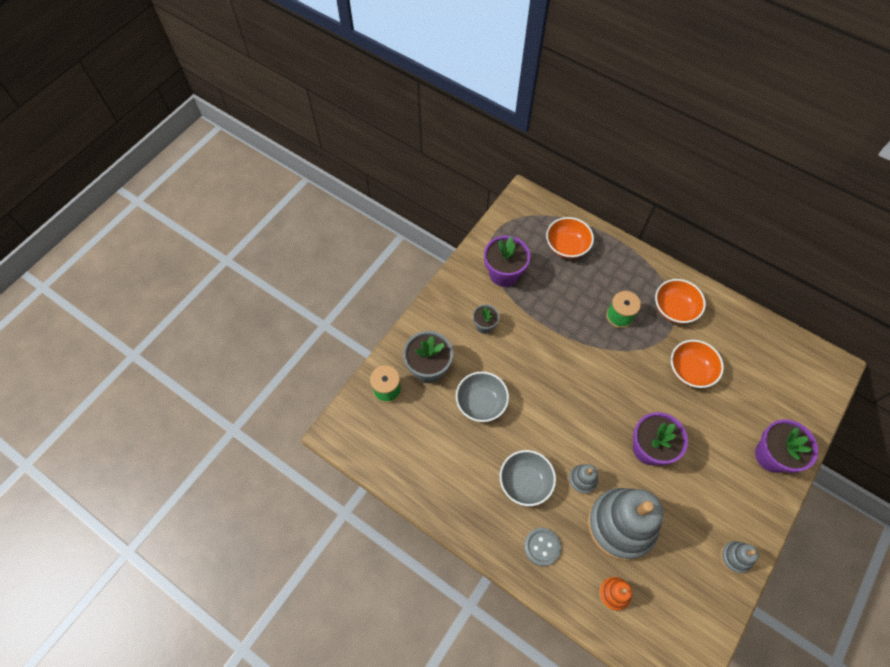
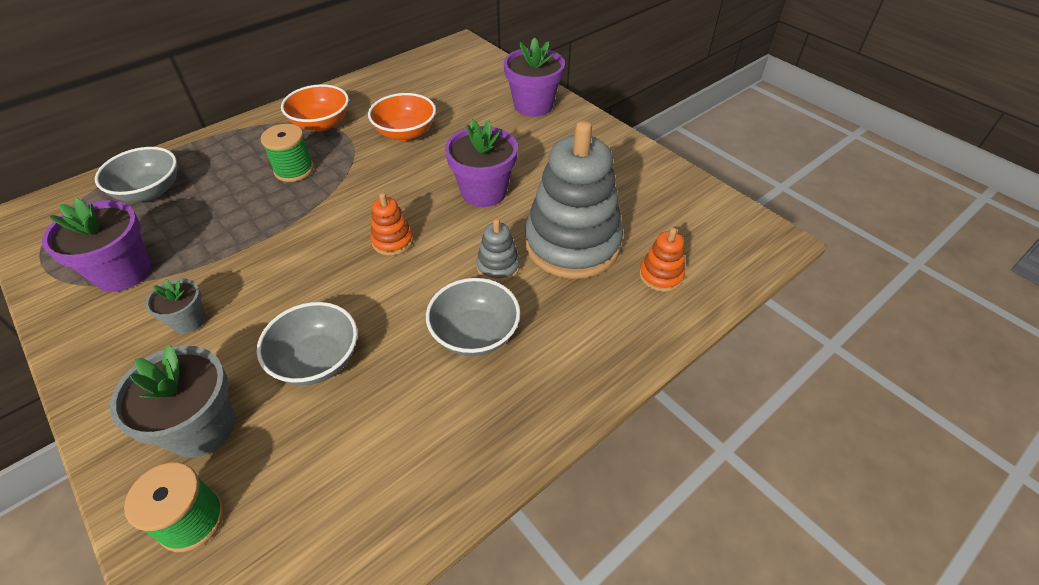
camera: 75 degrees left, 15 degrees down
(542, 547) = (579, 339): grey button -> none
(567, 246) = (149, 191): orange bowl -> grey bowl
(580, 406) = (392, 241): none -> orange stacking toy
(735, 557) = (636, 161): grey stacking toy -> none

